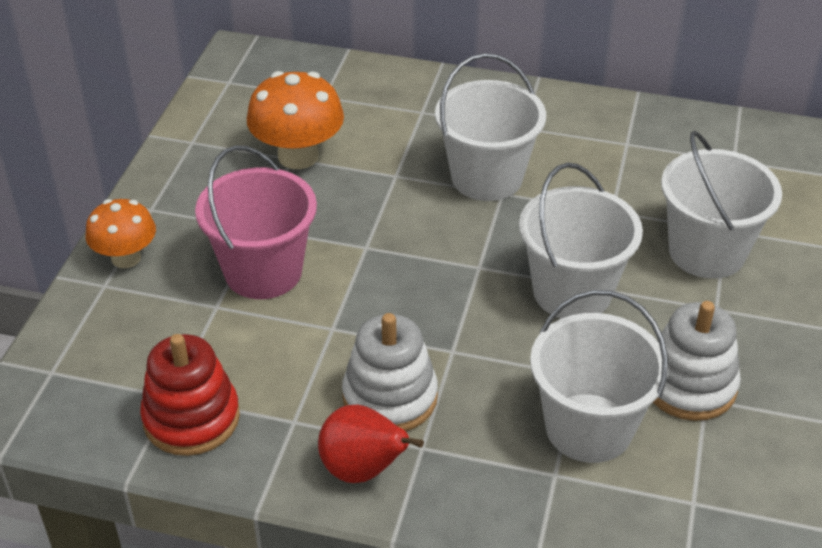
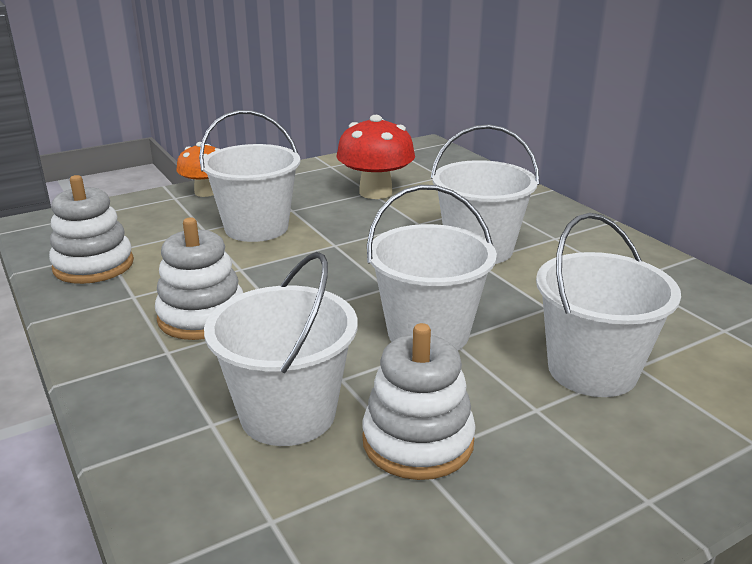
camera: 45 degrees right, 15 degrees down
(191, 418) = (93, 265): red stacking toy -> white stacking toy
(263, 272) = (256, 228): pink bucket -> white bucket
(298, 156) = (375, 192): orange mushroom -> red mushroom
(363, 470) = (114, 340): red pear -> none

